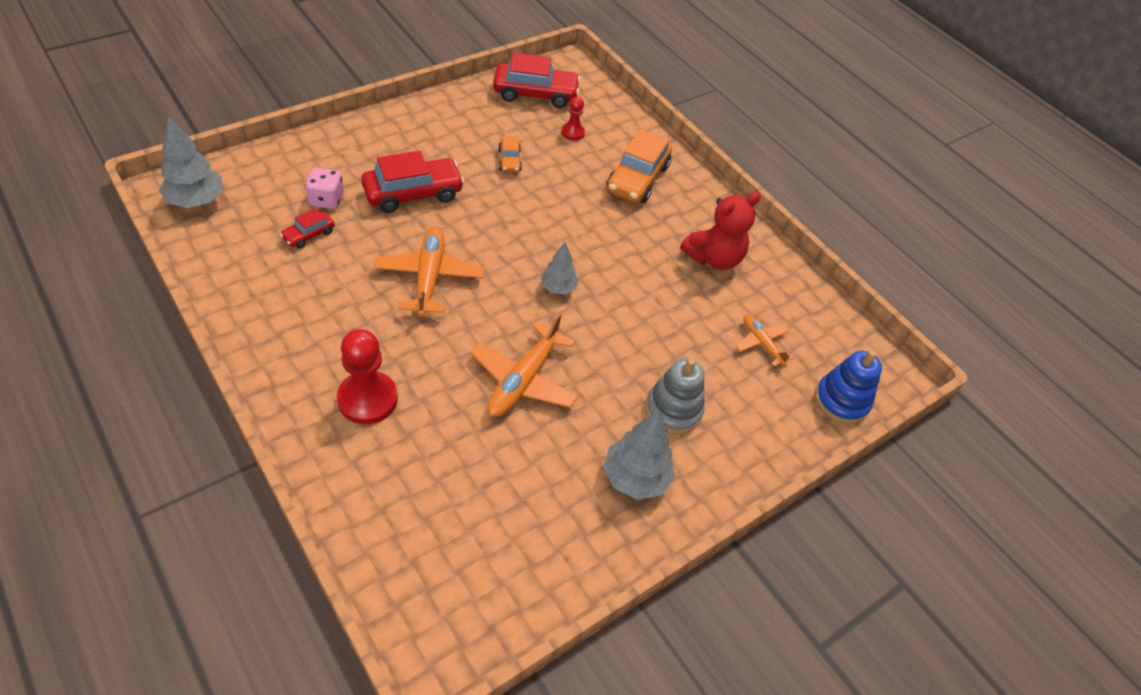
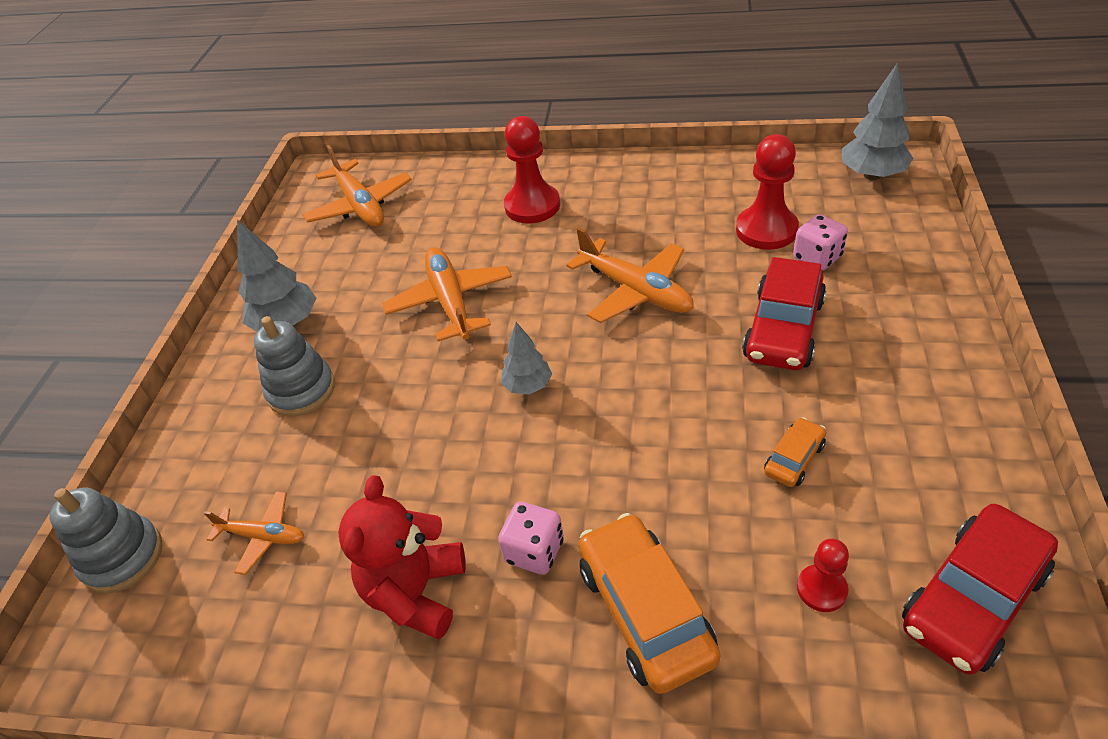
camera: 145 degrees right, 5 degrees down
(308, 235) = (766, 230): red car -> red pawn
(460, 555) = (360, 205): none -> orange plane
(509, 160) = (794, 459): orange car -> orange car turned 90 degrees clockwise
(650, 227) = (534, 551): none -> pink dice
(841, 401) = (123, 557): blue stacking toy -> grey stacking toy

